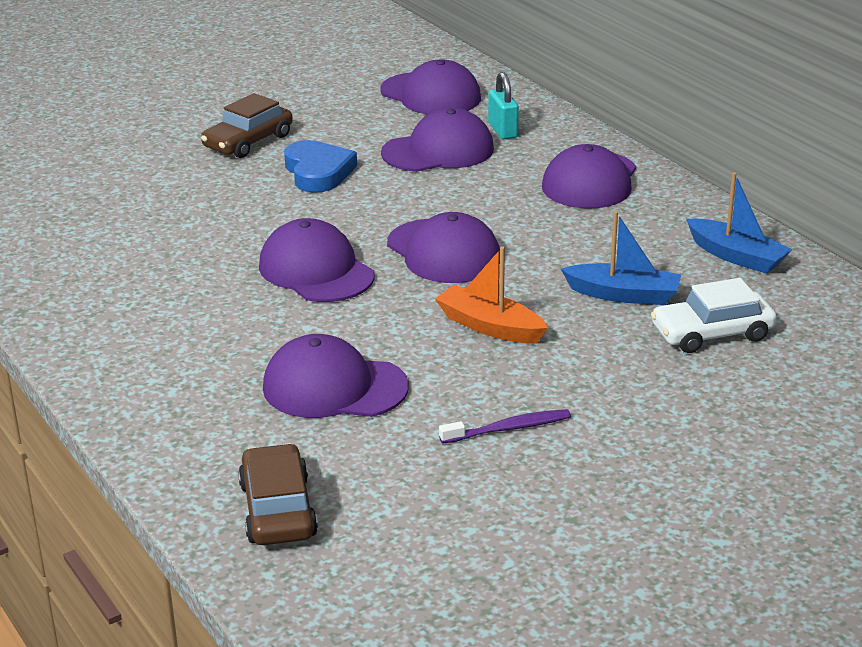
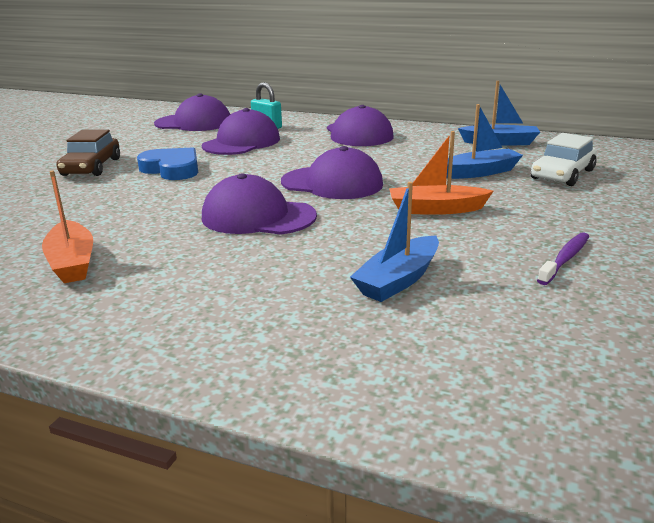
camera: 35 degrees left, 5 degrees down
(118, 265) = (72, 262): none -> orange boat
(277, 510) = (525, 395): brown car -> none
(334, 387) = (398, 280): purple cap -> blue boat

